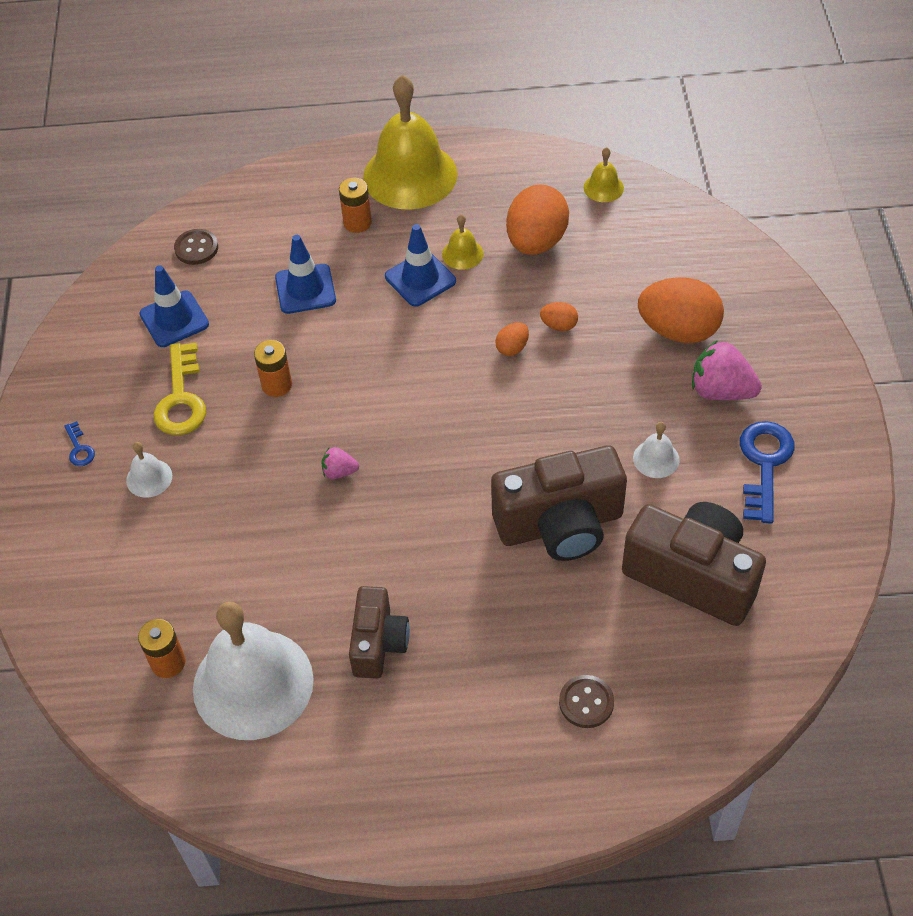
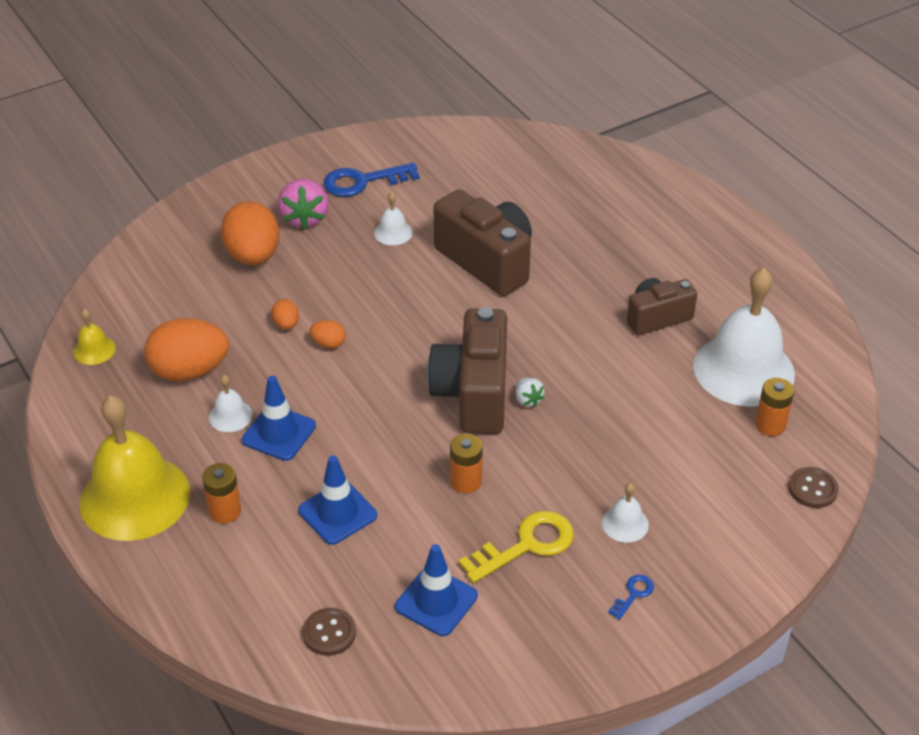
camera: 120 degrees left, 10 degrees down
(339, 472) = (528, 400): pink strawberry -> white strawberry
(462, 254) = (230, 416): yellow bell -> white bell
(586, 702) = (616, 208): brown button -> brown button (812, 489)
(692, 576) = (483, 189): brown camera -> brown camera (473, 393)

